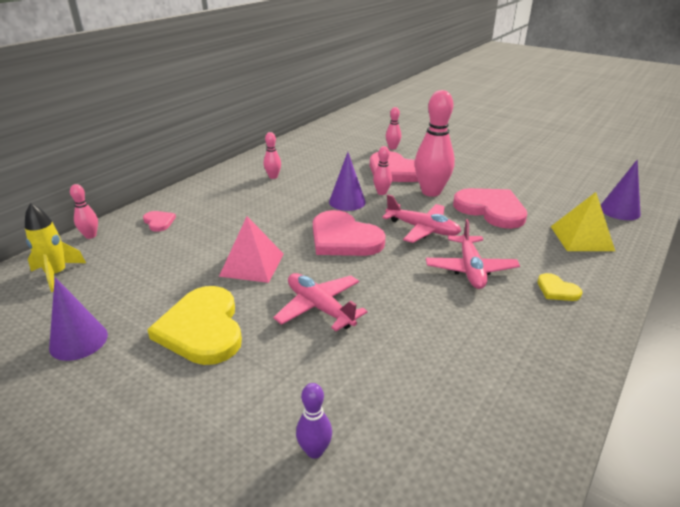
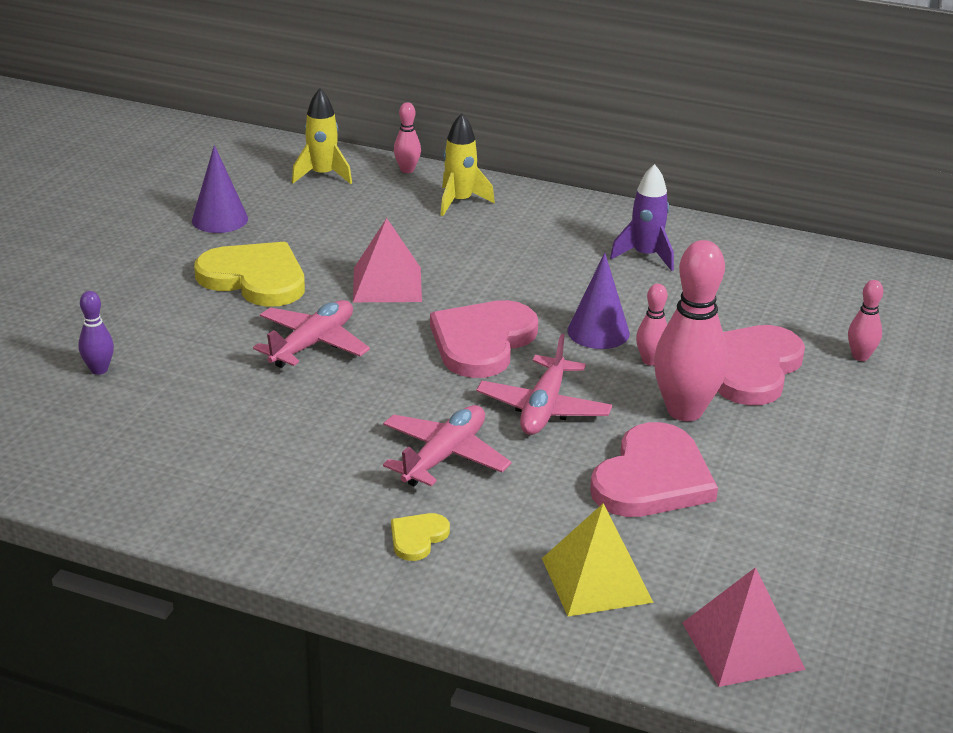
camera: 75 degrees right, 0 degrees up
(159, 222) = (460, 202): pink heart -> yellow rocket
(202, 328) = (255, 278): yellow heart -> yellow heart turned 60 degrees clockwise
(273, 177) = (645, 256): pink bowling pin -> purple rocket
(470, 269) = (444, 456): pink plane -> pink plane turned 135 degrees clockwise
(619, 210) = (743, 645): purple cone -> pink pyramid

